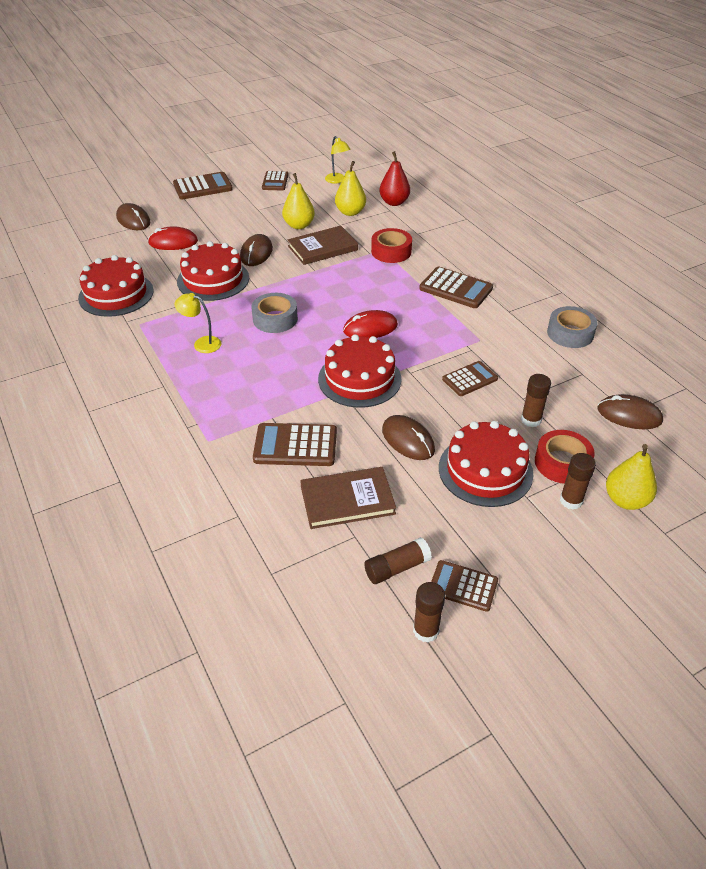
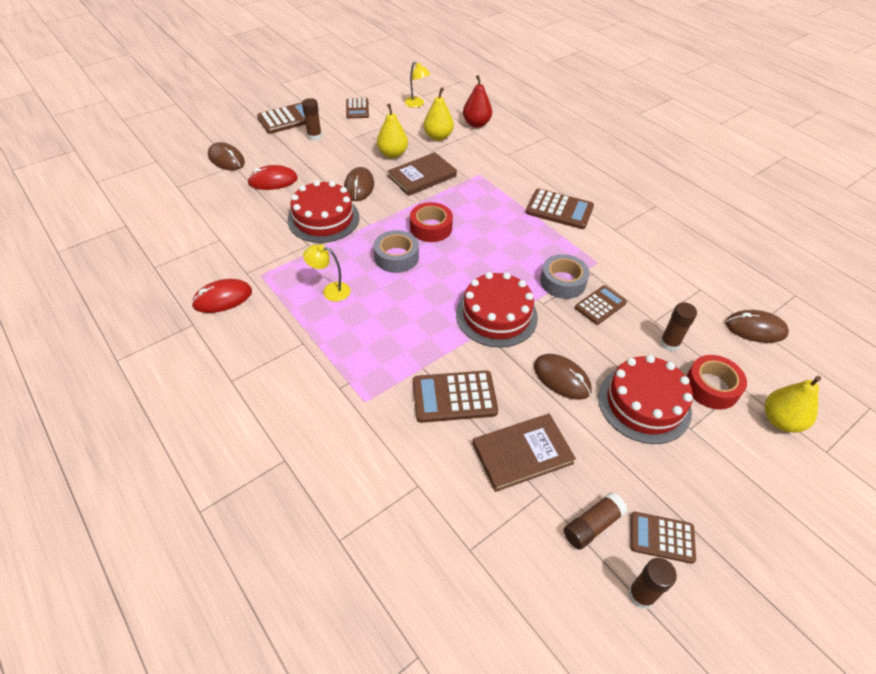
camera: 10 degrees left, 5 degrees up
(116, 294) = (228, 243): red cake -> none
(370, 328) = (491, 259): red mouse -> red mouse (222, 298)
(391, 251) = (488, 175): red tape -> red tape (431, 228)
(570, 333) = (676, 248): grey tape -> grey tape (562, 282)
(571, 500) = (732, 427): brown glue stick -> brown glue stick (314, 136)

